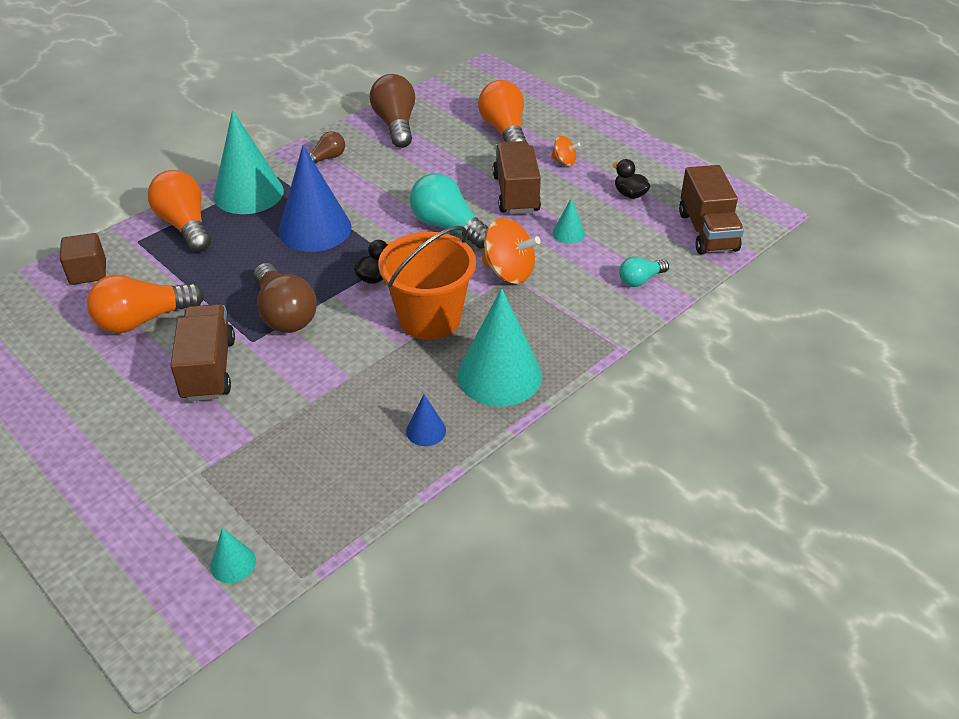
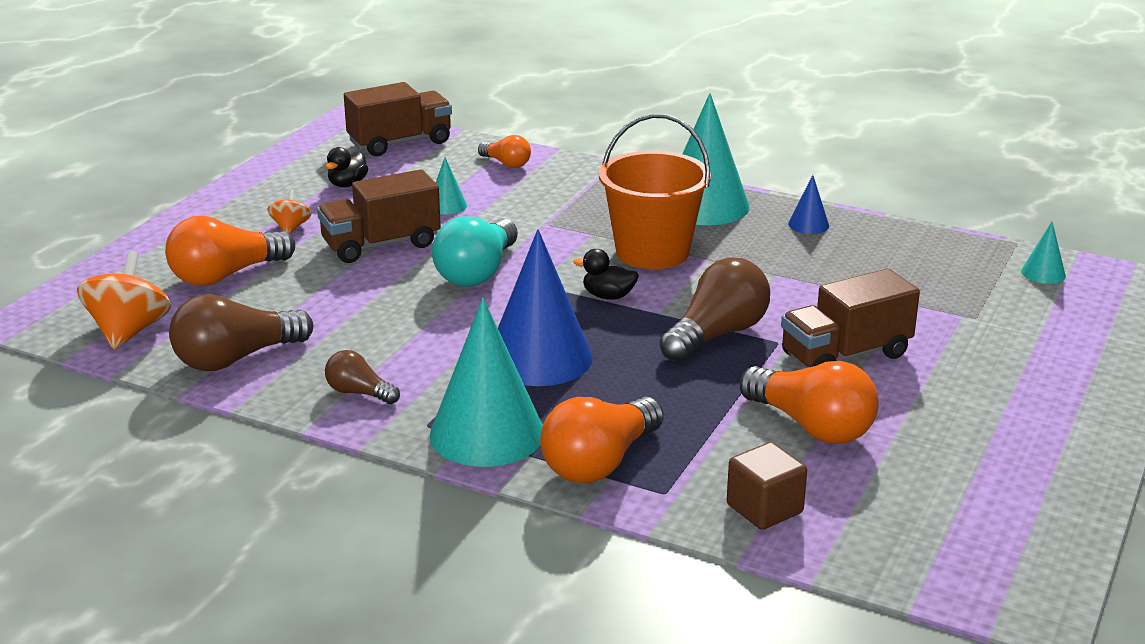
camera: 110 degrees left, 15 degrees down
(509, 272) = (540, 225): orange spinning top -> orange spinning top (129, 331)
(640, 280) = (506, 163): turquoise light bulb -> orange light bulb

